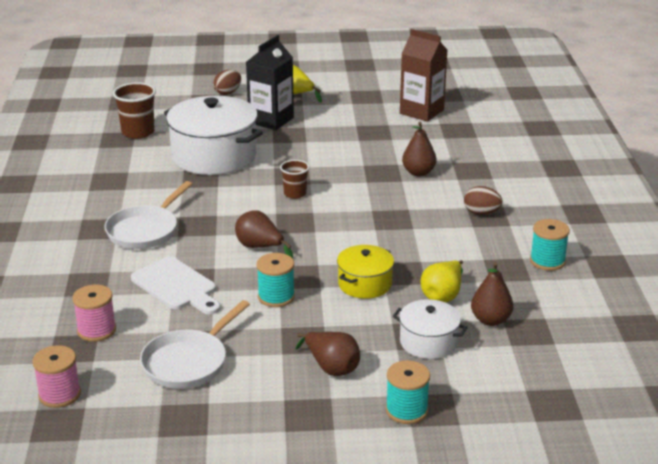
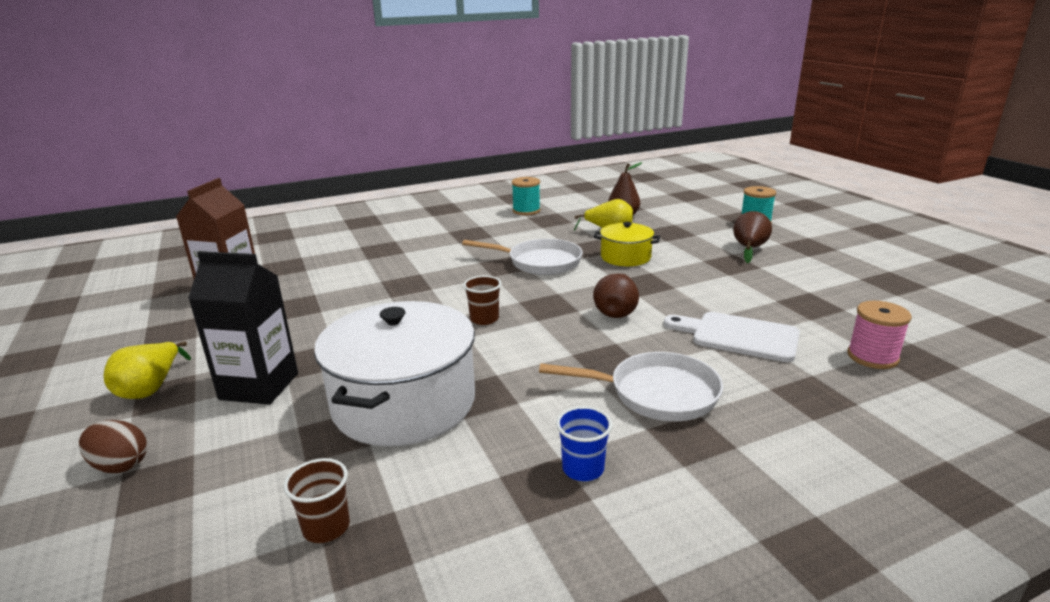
camera: 110 degrees left, 5 degrees down
(59, 394) = (979, 342): pink spool -> none
(109, 192) = (583, 469): none -> blue cup
(138, 132) = (326, 527): brown cup -> brown cup, size x0.63
(176, 286) = (738, 336): white cutting board -> white cutting board turned 90 degrees counterclockwise
(188, 362) = (833, 298): white pan -> white pan (540, 262)
(276, 297) = (690, 285): turquoise spool -> none
(418, 172) = (398, 269): brown pear -> none
(428, 342) = (674, 227): white pot -> none
(481, 213) = (466, 236): brown egg -> none

